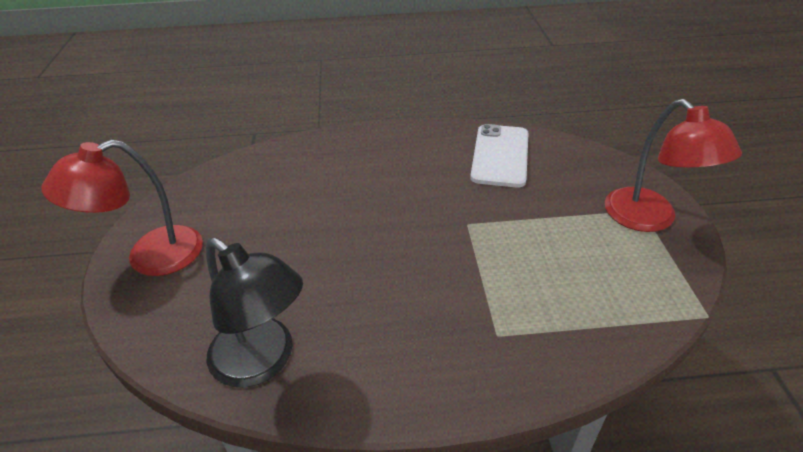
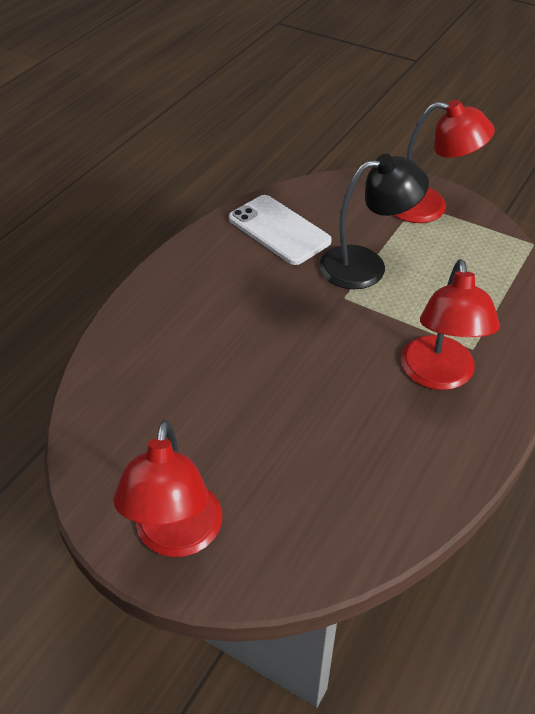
camera: 55 degrees left, 5 degrees up
(263, 361) = (393, 498): black lamp -> black lamp (366, 265)
(436, 326) = (438, 375): none -> red lamp

